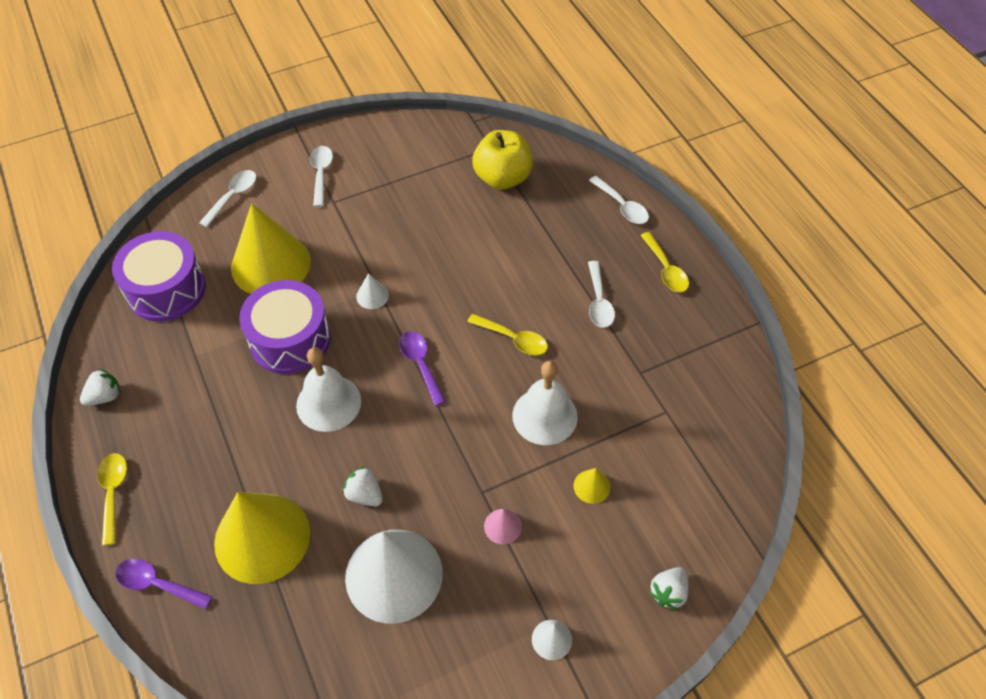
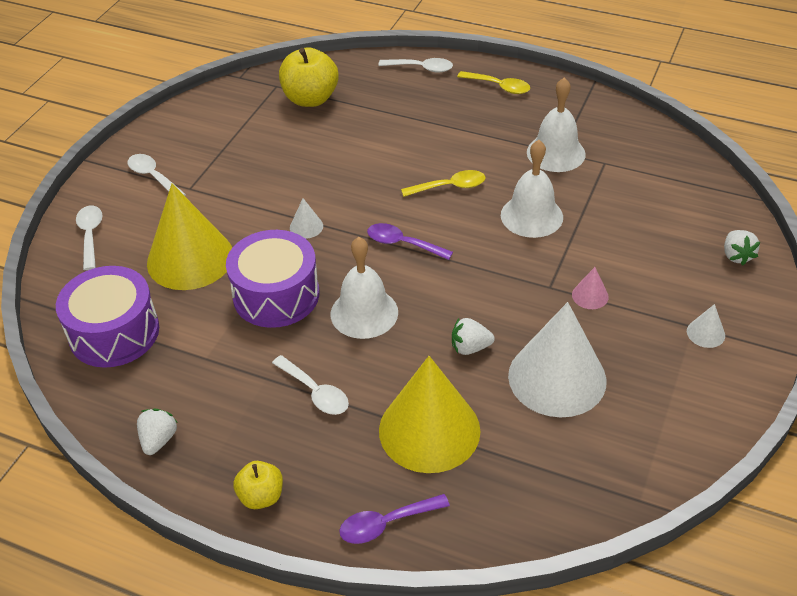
camera: 40 degrees left, 10 degrees down
(113, 493) = (261, 496): yellow spoon -> yellow apple
(591, 486) = (615, 233): yellow cone -> none
(599, 302) = (479, 130): white spoon -> white spoon (315, 392)
(636, 371) = (556, 153): none -> white bell

